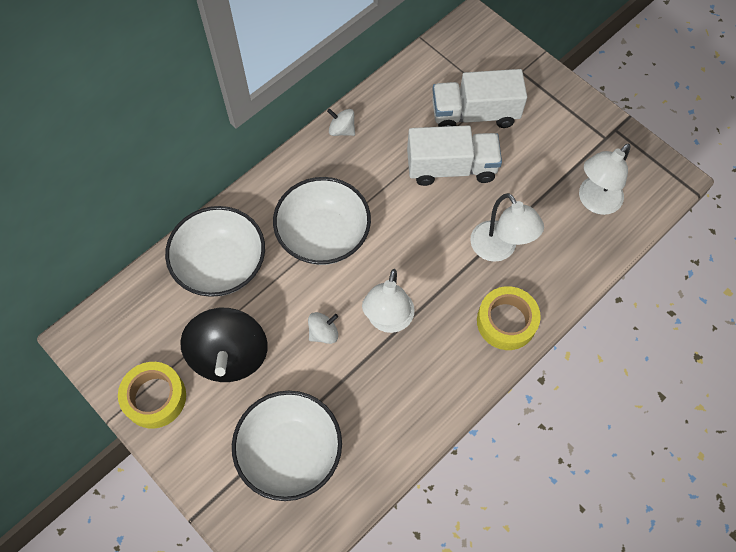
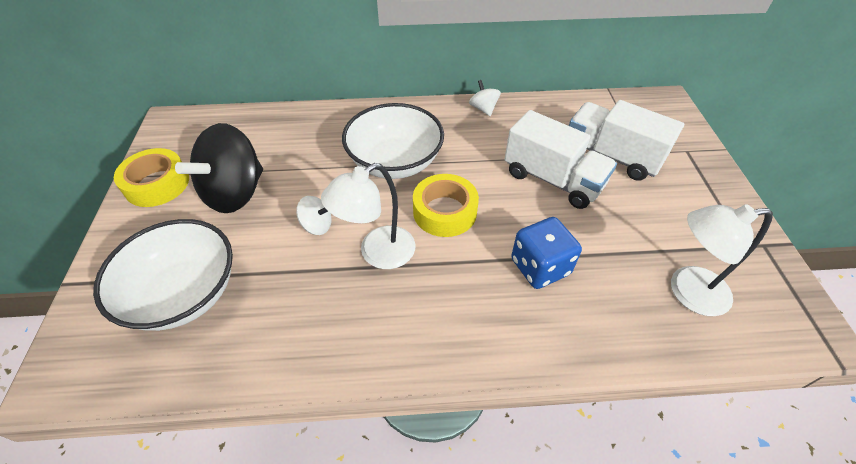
camera: 40 degrees right, 15 degrees down
(221, 265) = (302, 136): white bowl -> none
(499, 249) = (540, 267): white lamp -> blue dice
(506, 321) = (488, 334): yellow tape -> yellow tape (445, 212)

